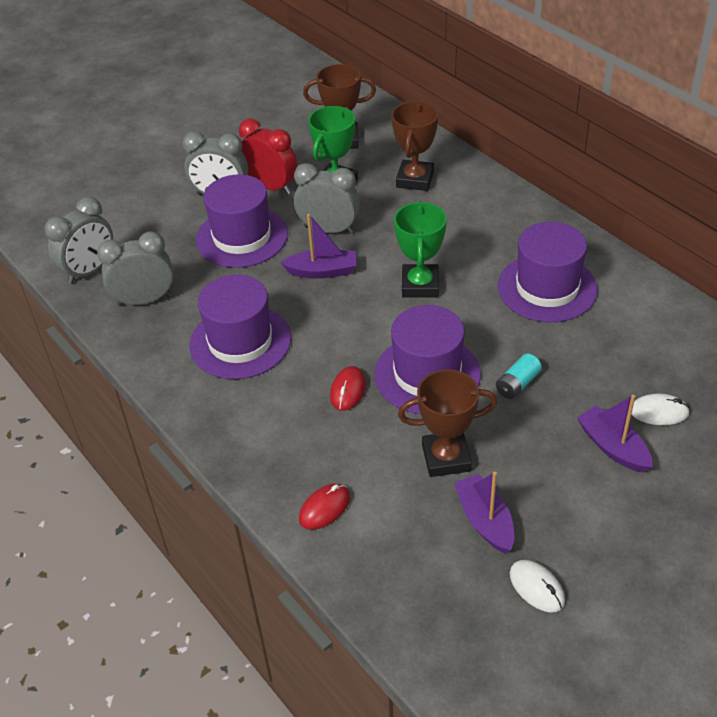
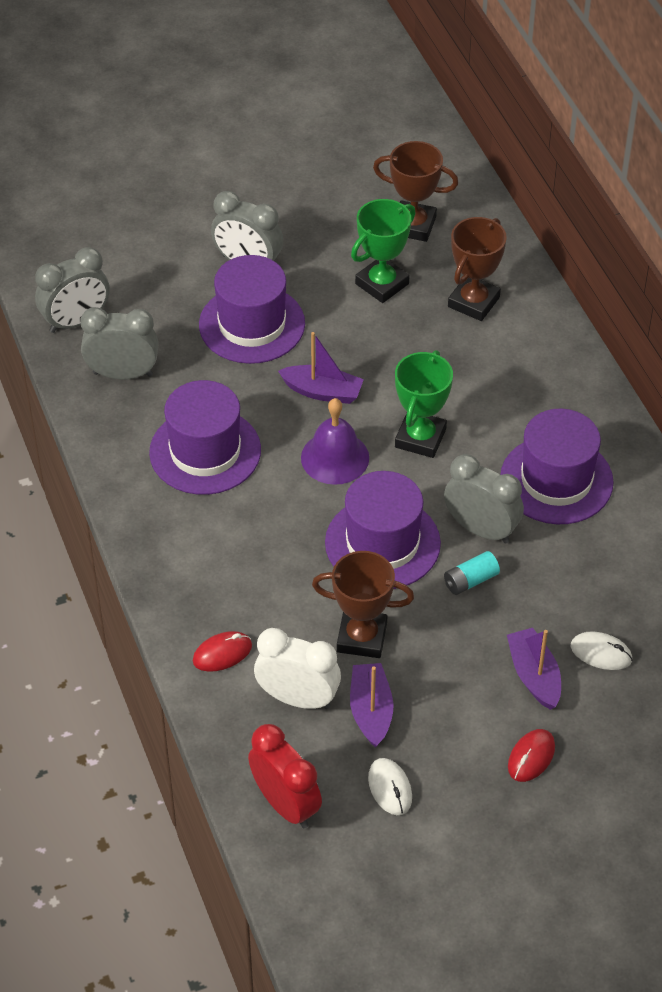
camera: 15 degrees right, 5 degrees up
(271, 187) = (308, 267): red clock -> red clock (285, 804)
(329, 230) = (350, 341): grey clock -> grey clock (481, 529)
(348, 390) = (294, 537): red mouse -> red mouse (531, 757)
(355, 318) = (335, 457): none -> purple bell
(412, 529) = (298, 698): none -> white clock

